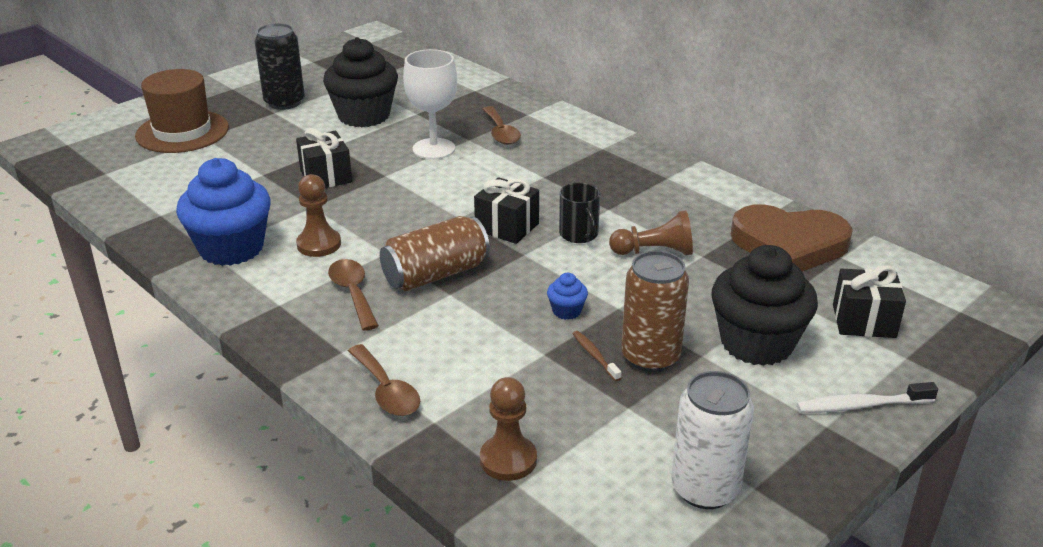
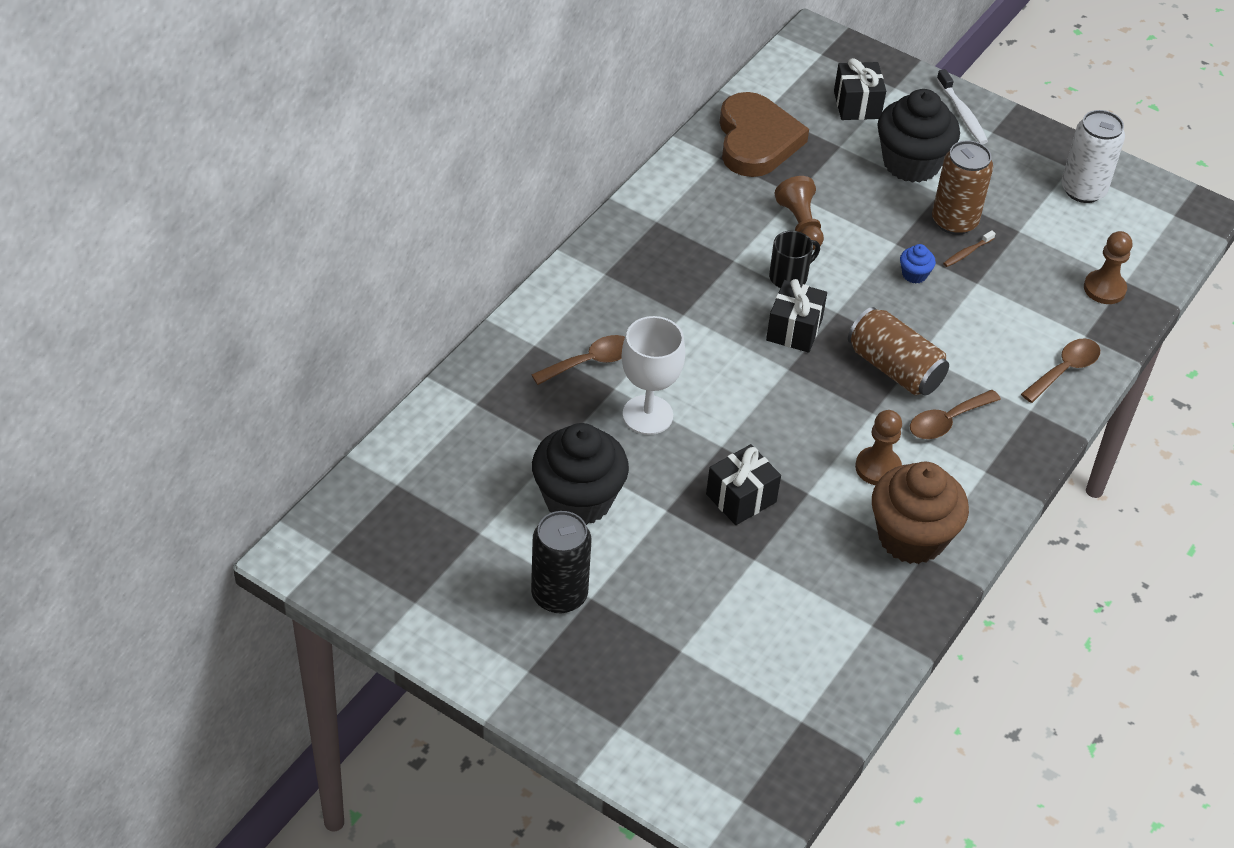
camera: 105 degrees left, 15 degrees up
(182, 132) = (673, 680): brown hat -> none
(231, 248) = (911, 537): blue cupcake -> brown cupcake

